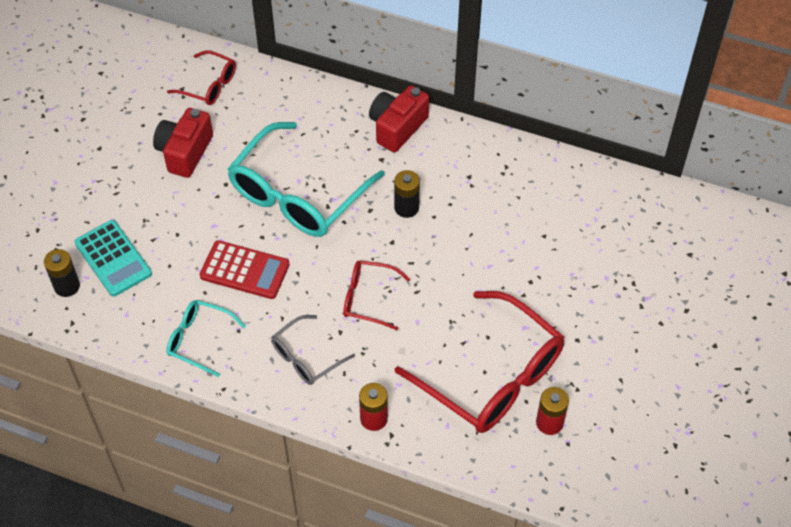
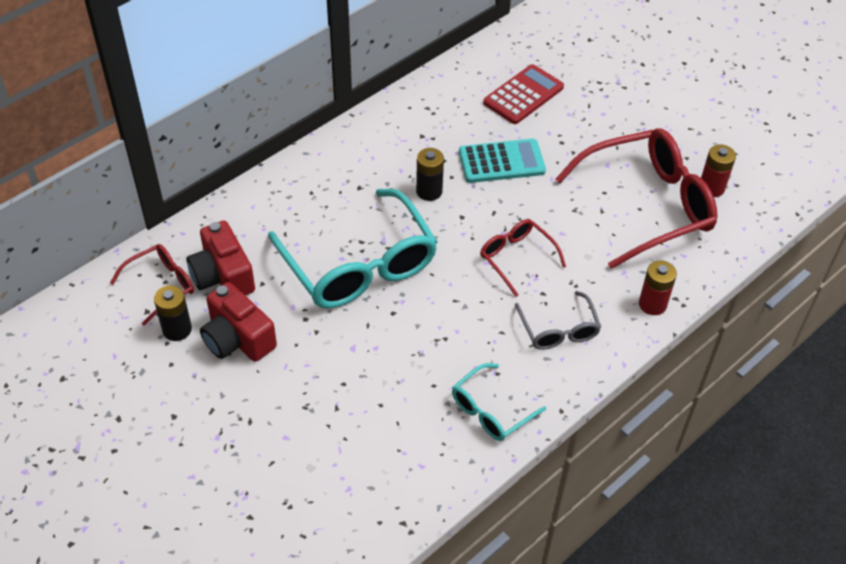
camera: 65 degrees left, 5 degrees down
(67, 286) = (350, 511): black battery -> black battery (177, 329)
(113, 258) = (339, 453): turquoise calculator -> turquoise calculator (501, 162)
(244, 270) = (426, 341): red calculator -> red calculator (523, 95)
(368, 298) = (516, 258): red glasses -> red glasses turned 105 degrees clockwise
(397, 127) = (329, 161): red camera -> red camera (223, 276)

